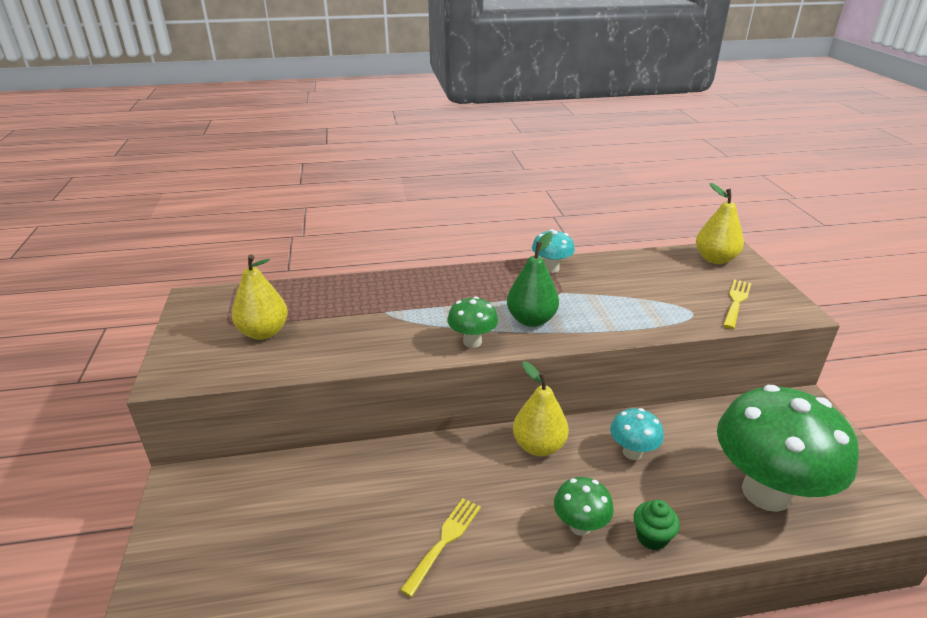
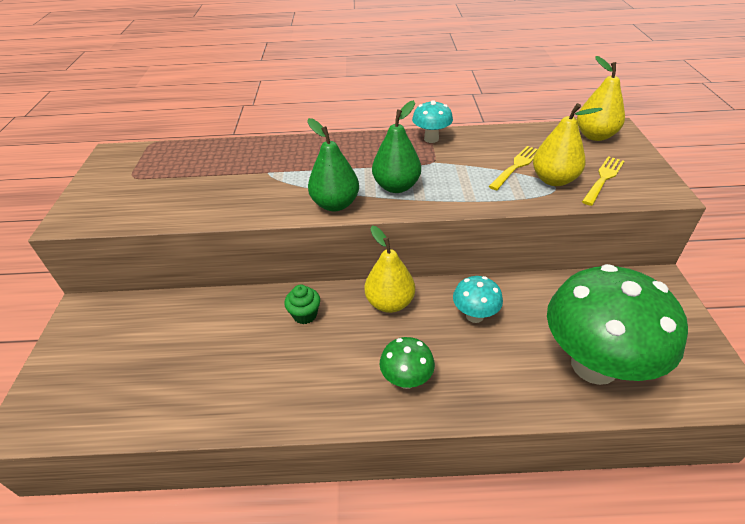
camera: 10 degrees right, 10 degrees up
(264, 332) = (158, 186): yellow pear -> yellow pear (554, 180)
(444, 541) = (282, 382): yellow fork -> yellow fork (516, 166)
(472, 342) = (335, 204): green mushroom -> green pear
(652, 537) = (470, 397): green cupcake -> green cupcake (305, 315)

